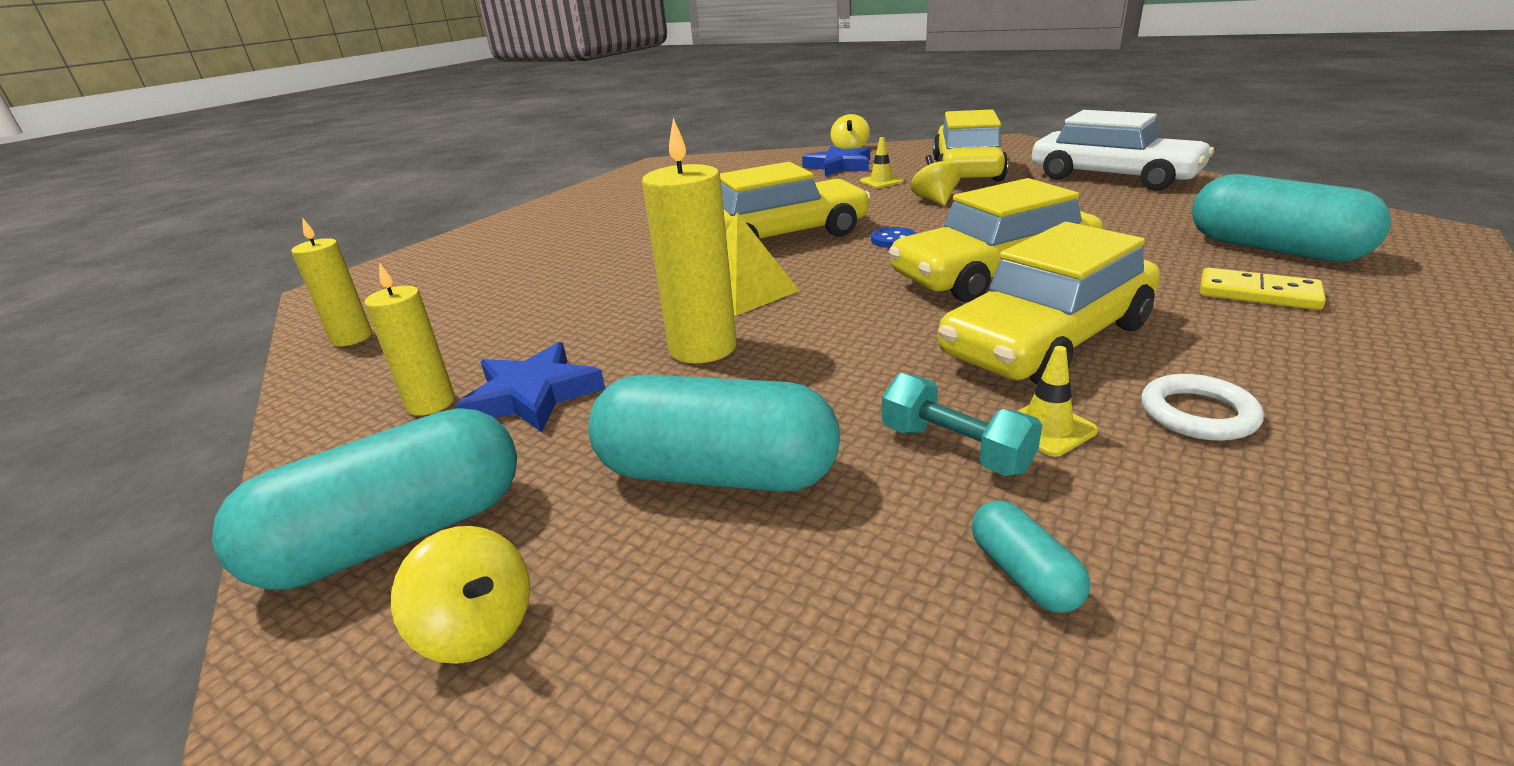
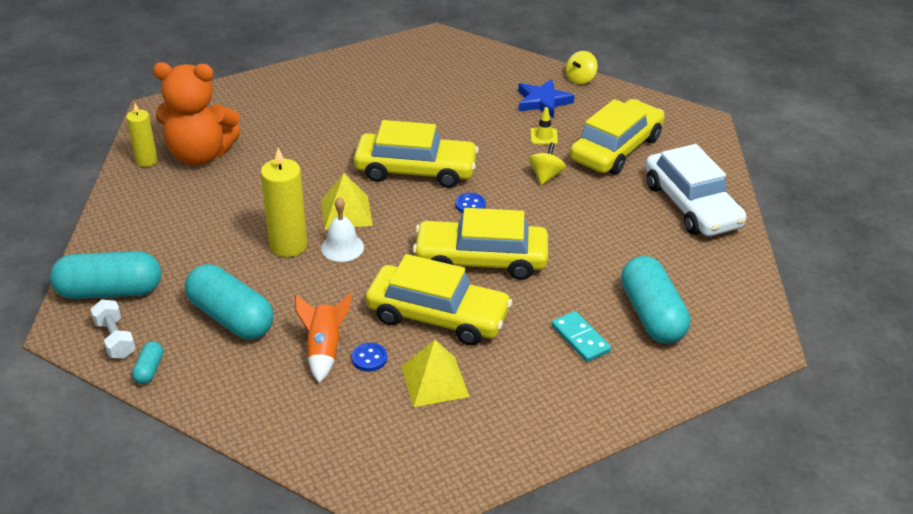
camera: 25 degrees right, 10 degrees up
(431, 403) = (156, 226): yellow candle -> none
(446, 307) = (200, 155): none -> orange teddy bear
(478, 628) = (115, 339): yellow spinning top -> white dumbbell
(533, 395) = (197, 241): blue star -> none
(790, 323) = (342, 247): none -> white bell
(955, 449) = (324, 349): turquoise dumbbell -> orange rocket
(1024, 574) = (284, 403): turquoise capsule -> turquoise capsule (149, 370)
(1047, 340) = (437, 316): yellow car -> yellow car turned 150 degrees counterclockwise
(1047, 428) = (369, 358): yellow traffic cone -> blue button
(1198, 414) = (434, 381): white ring -> yellow pyramid
(1258, 293) = (580, 338): yellow domino -> turquoise domino

